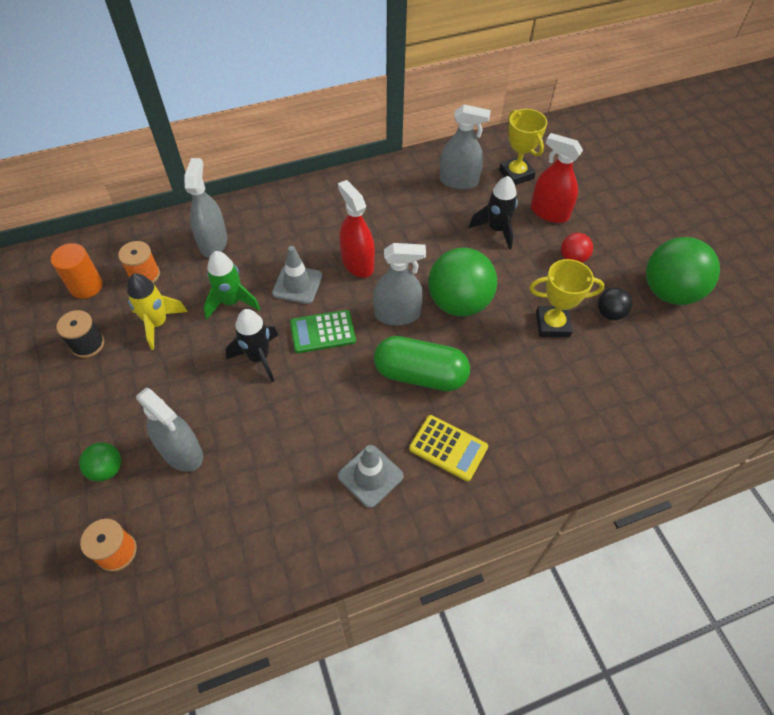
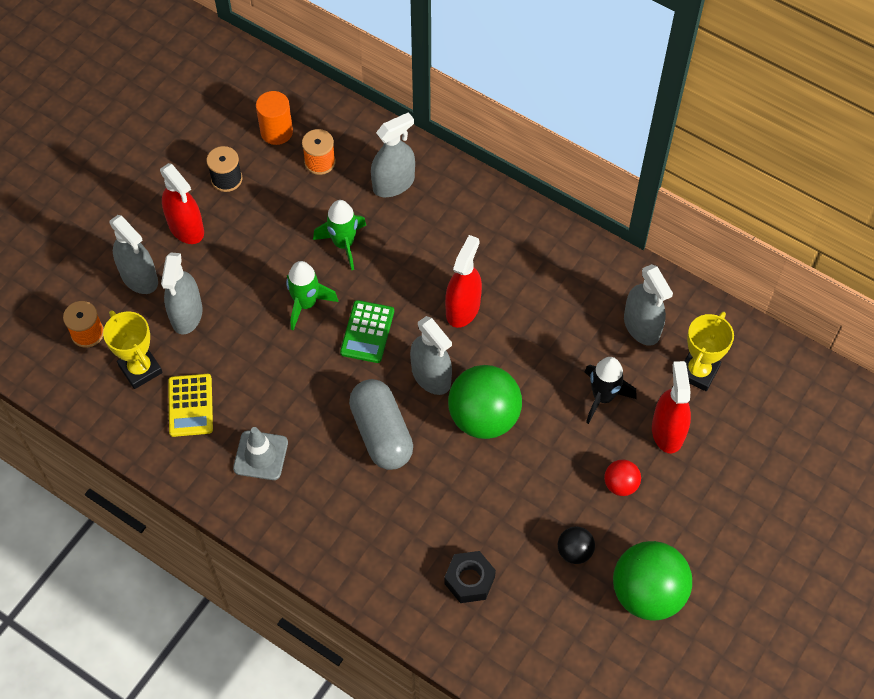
camera: 55 degrees right, 5 degrees up
(99, 401) = (186, 228): none -> red spray bottle
(107, 469) = (139, 277): green ball -> grey spray bottle
(158, 323) = (282, 209): yellow rocket -> none
(259, 357) = (306, 304): black rocket -> green rocket
(297, 284) = (401, 279): grey traffic cone -> none
(322, 332) = (367, 332): green calculator -> green calculator turned 120 degrees counterclockwise
(420, 375) = (381, 433): green capsule -> grey capsule
(448, 448) = (326, 496): yellow calculator -> yellow calculator (190, 405)
(552, 324) = (521, 508): yellow trophy -> yellow trophy (140, 369)
(593, 391) = (469, 580): none -> black nut

